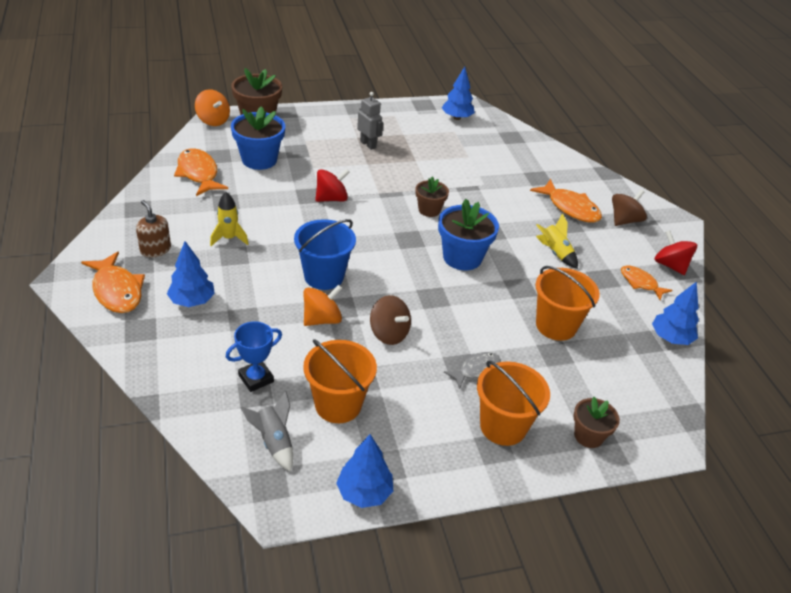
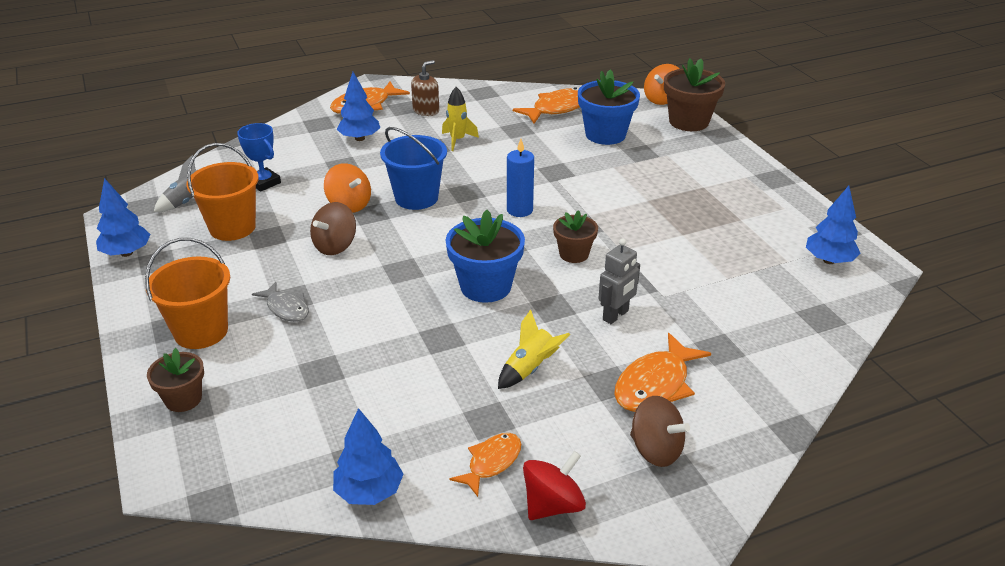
camera: 85 degrees right, 5 degrees down
(331, 198) = (558, 185): red spinning top -> none
(362, 224) = (519, 210): none -> blue candle
(368, 144) = (692, 196): grey robot -> grey robot (616, 315)
(556, 326) = (373, 371): orange bucket -> none

